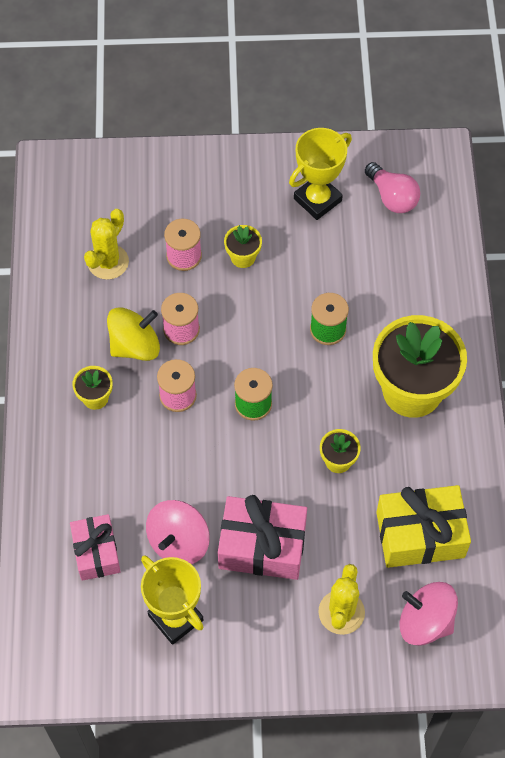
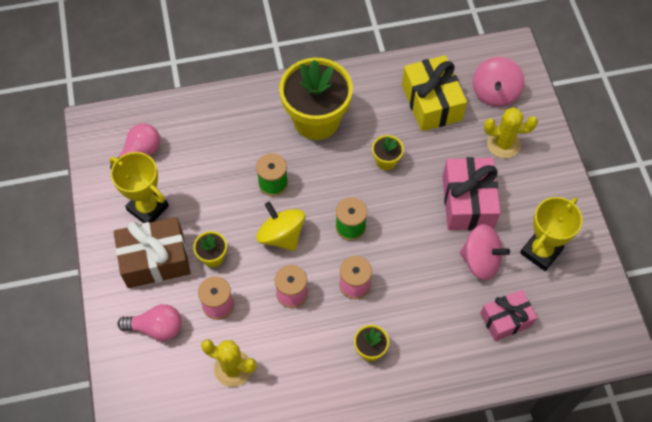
camera: 100 degrees left, 0 degrees up
(135, 346) = (314, 328): yellow spinning top -> yellow spinning top (281, 235)
(171, 197) = (156, 328): none -> pink light bulb
(251, 202) = (155, 260): none -> brown gift

